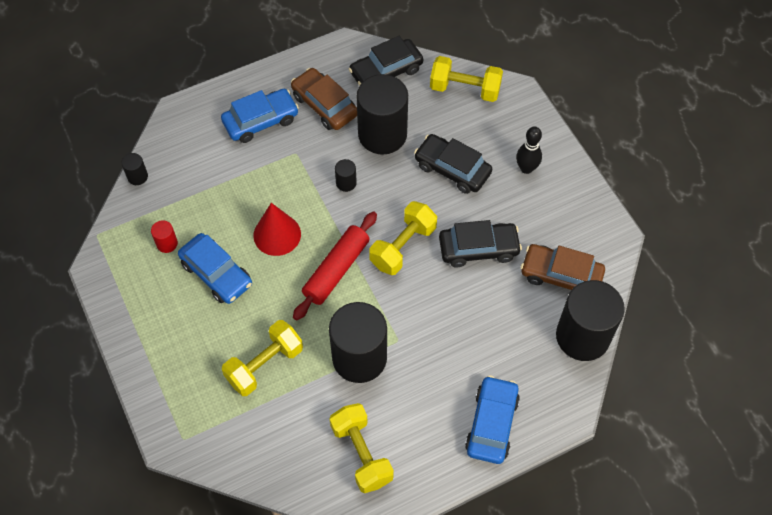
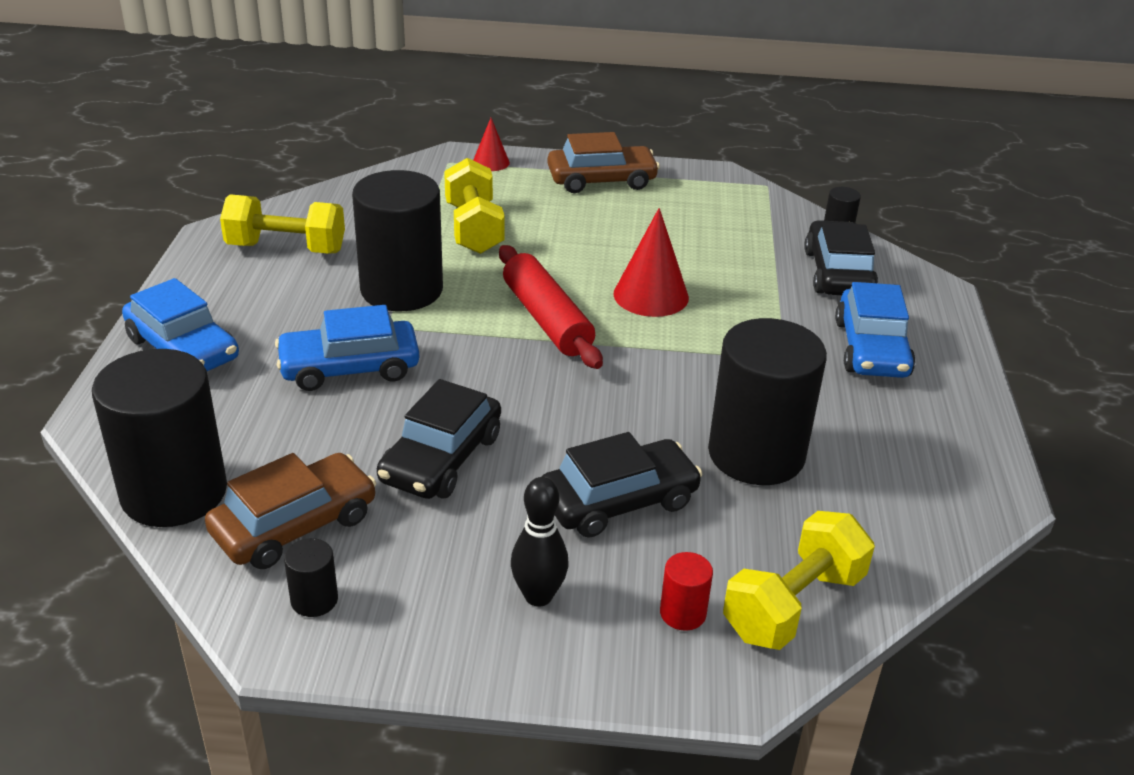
camera: 120 degrees right, 25 degrees down
(166, 412) = (491, 162): none -> red cone
(167, 243) = (712, 221): red cylinder -> red cylinder (682, 613)
(216, 274) = (634, 237): blue car -> blue car (349, 368)
(324, 105) = (864, 419): brown car -> brown car (601, 180)
(346, 183) = (687, 381): black cylinder -> black cylinder (314, 600)
(386, 71) = (904, 518): black car -> black car (838, 273)
(403, 246) = (524, 388): yellow dumbbell -> none

